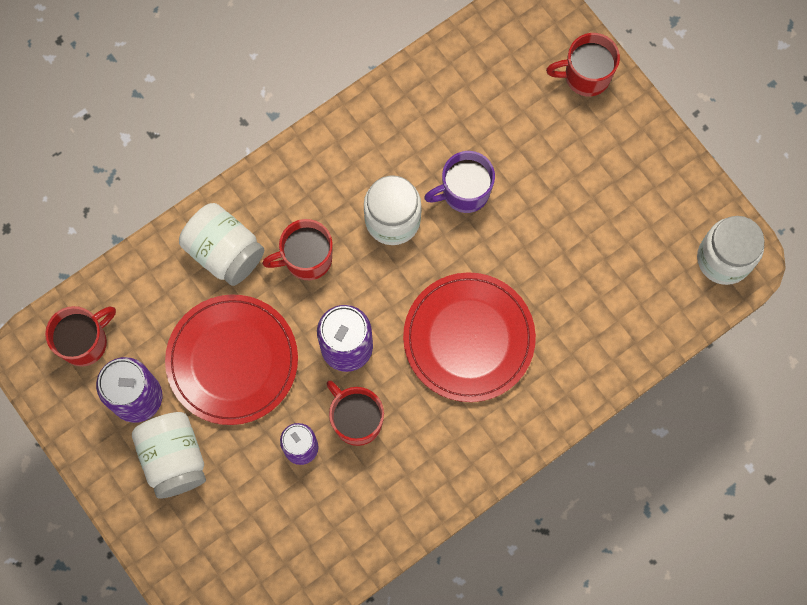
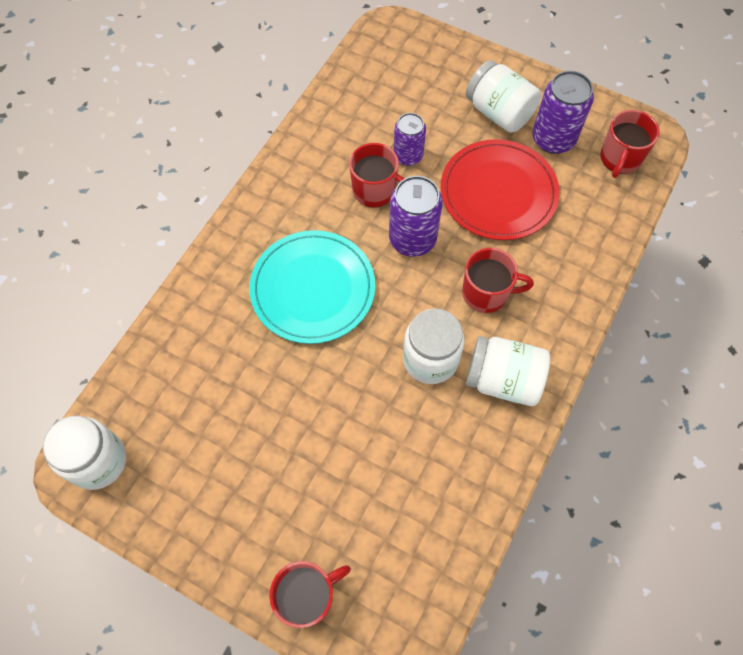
camera: 155 degrees right, 10 degrees down
(224, 252) = (558, 269): white jar -> white jar (503, 379)
(306, 259) = (486, 293): red mug -> red mug turned 45 degrees clockwise
(464, 192) = (377, 414): purple mug -> none
(469, 338) = (313, 289): red plate -> turquoise plate

